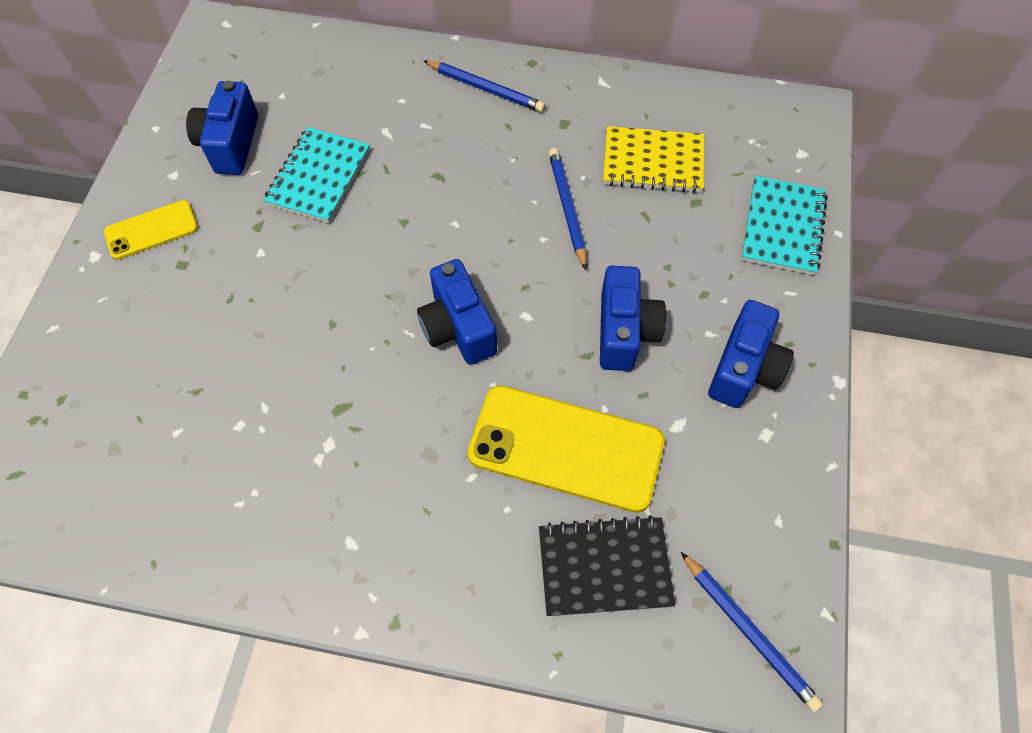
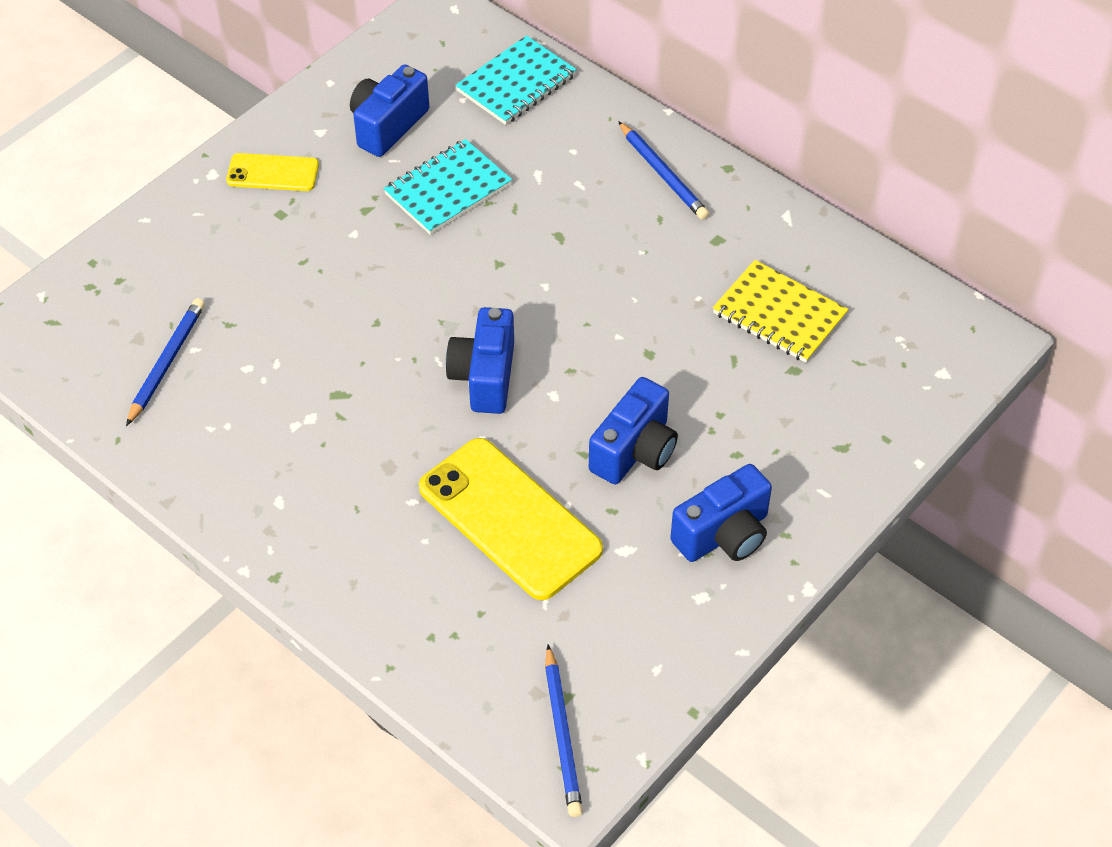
camera: 30 degrees right, 10 degrees down
(567, 208) = (661, 319): blue pencil -> blue pencil (166, 362)
(604, 567) = (475, 625): black notebook -> none
(782, 227) = (864, 432): turquoise notebook -> turquoise notebook (516, 83)

